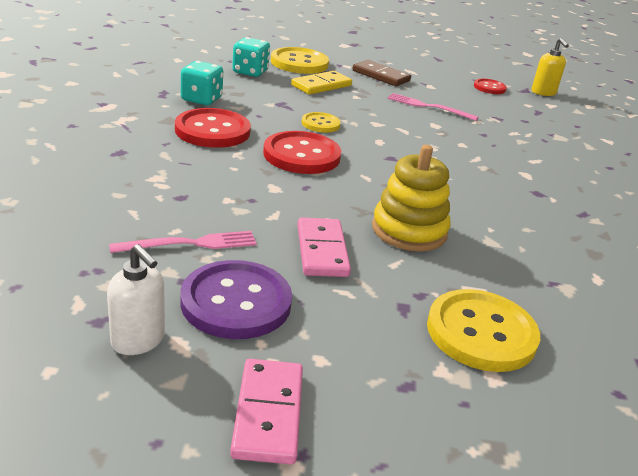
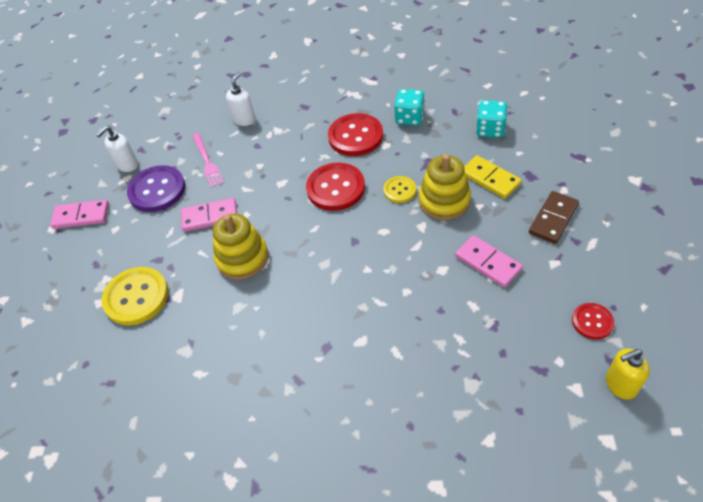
camera: 95 degrees right, 20 degrees up
(106, 200) = (244, 119): none -> white soap dispenser
(299, 63) = (541, 155): yellow button -> none
(344, 108) = (444, 201): none -> yellow stacking toy
(428, 107) = (488, 263): pink fork -> pink domino

